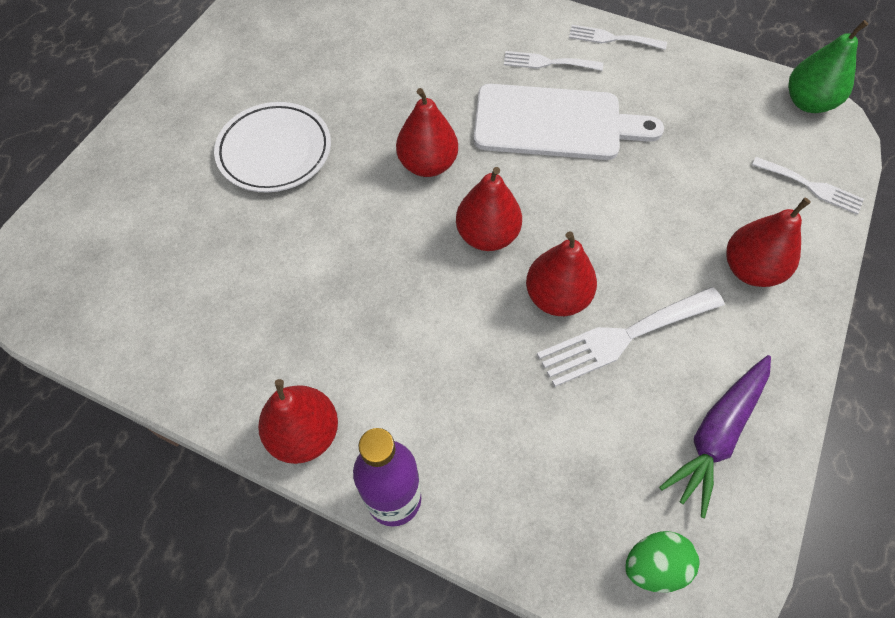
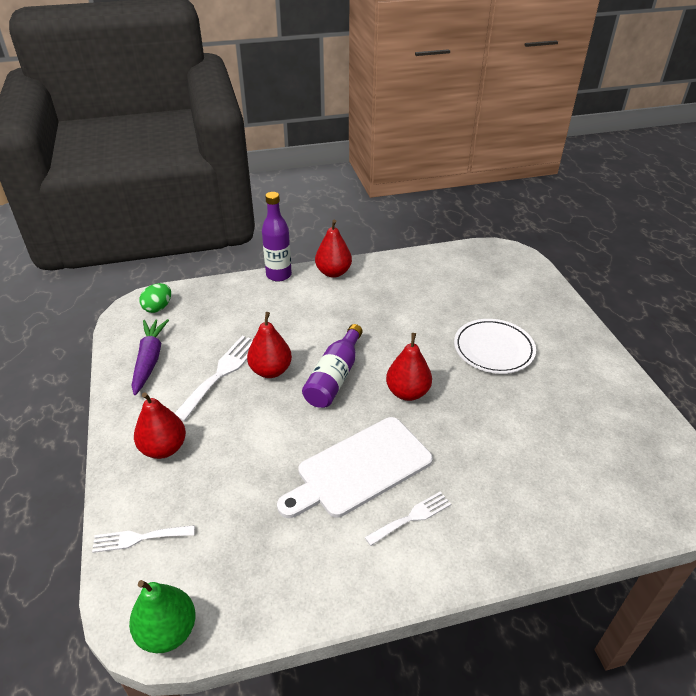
camera: 140 degrees right, 20 degrees down
(487, 235) = (334, 377): red pear -> purple bottle
(612, 38) = (385, 582): white fork -> none

